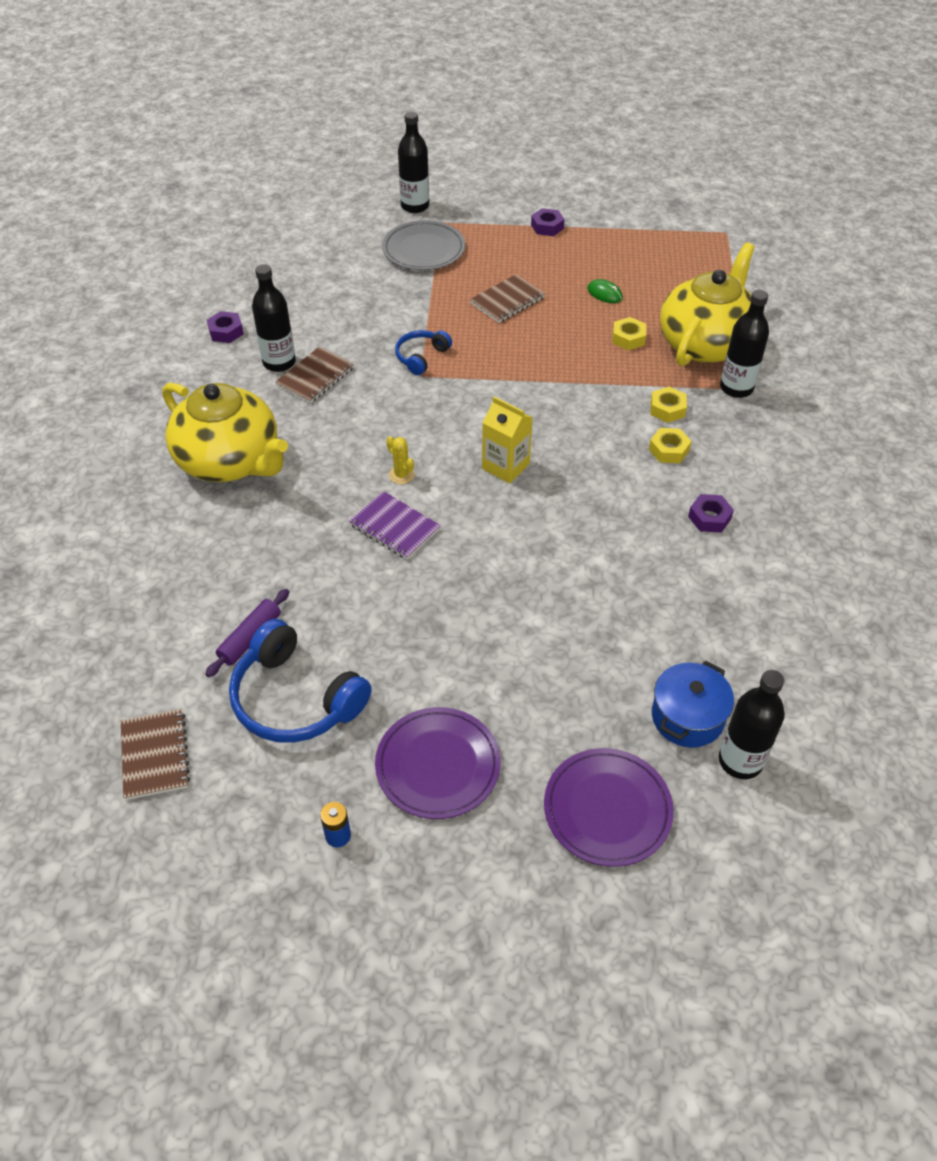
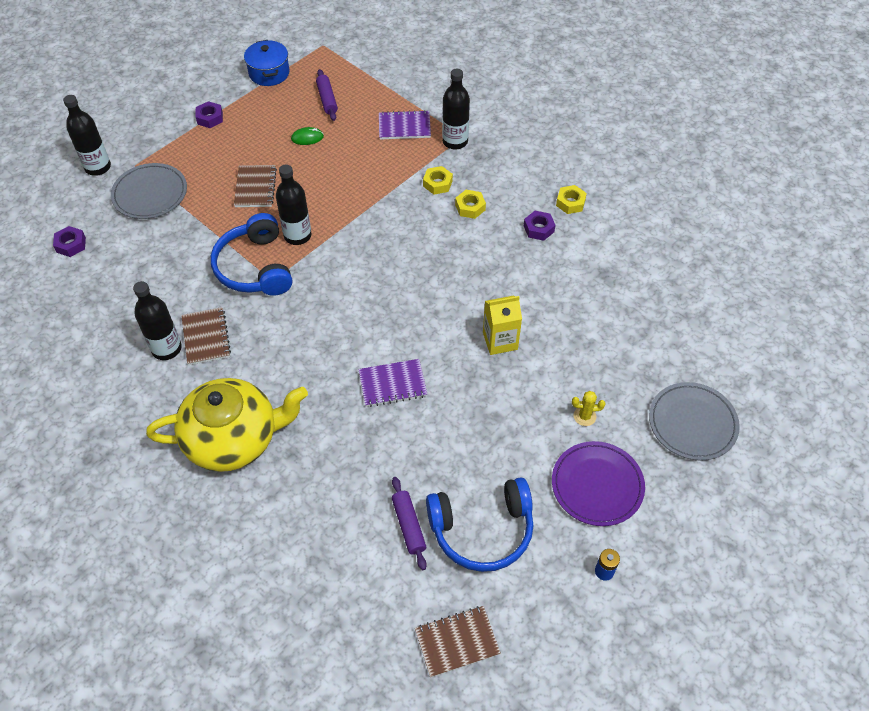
camera: 50 degrees left, 5 degrees up
(155, 755) = (457, 642): brown notebook -> brown notebook turned 45 degrees counterclockwise
(226, 332) = (95, 360): purple nut -> purple nut (71, 244)
(401, 475) = (351, 350): yellow cactus -> yellow cactus (584, 416)
(421, 357) = (255, 267): blue headphones -> blue headphones, size x1.83
(505, 466) = (401, 292): yellow carton -> yellow carton (500, 341)
(607, 809) = (692, 423): purple plate -> grey plate
(628, 338) = (359, 156): yellow nut -> yellow nut (570, 203)
(666, 276) = (327, 99): none -> purple rolling pin
(687, 717) = (664, 343): blue pot -> blue pot (269, 73)
(705, 343) = (404, 126): yellow teapot -> purple notebook
(740, 761) = (710, 341): black bottle -> black bottle (297, 236)

